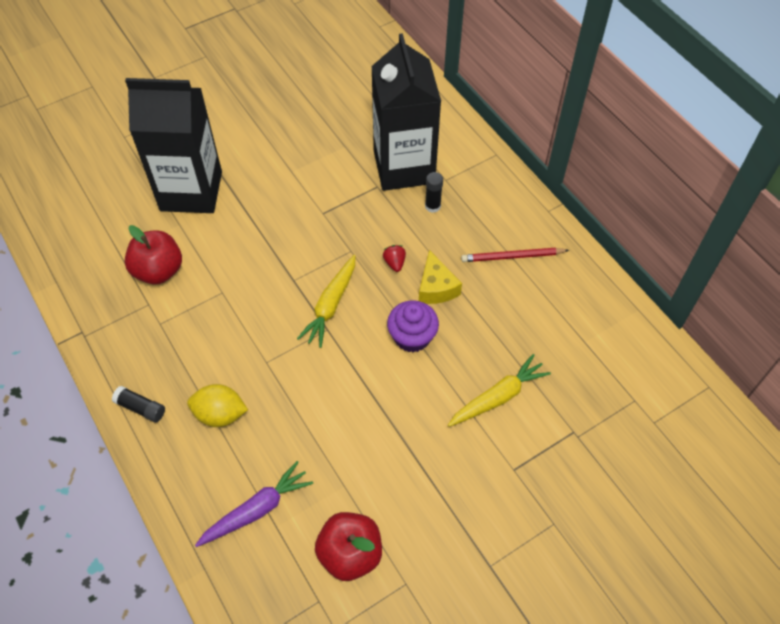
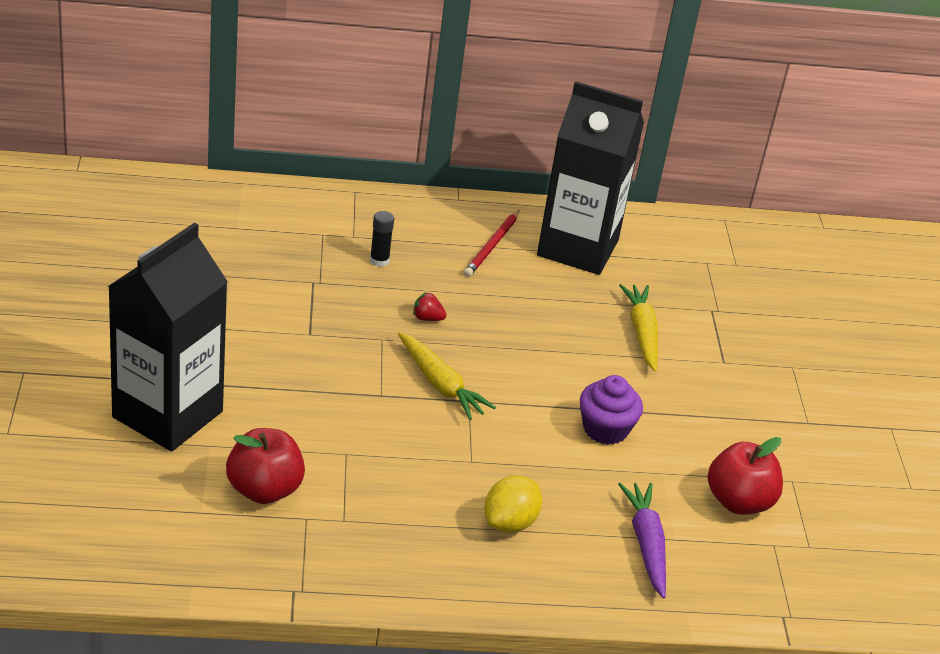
camera: 65 degrees left, 20 degrees down
(141, 408) = (449, 581): black glue stick -> none
(404, 167) = (306, 253): black carton -> black carton (577, 248)
(412, 337) = (529, 350): purple cupcake -> purple cupcake (605, 429)
(436, 287) = (484, 308): yellow cheese -> none

